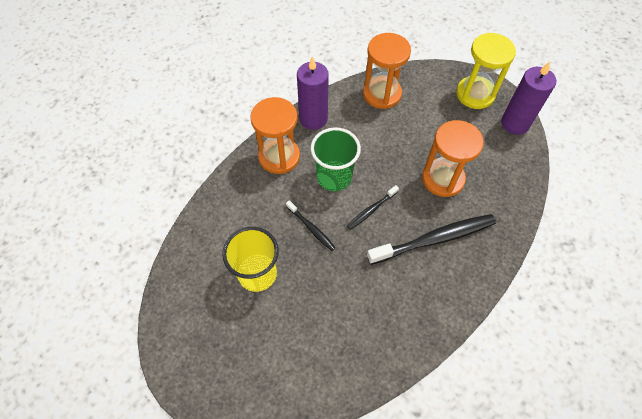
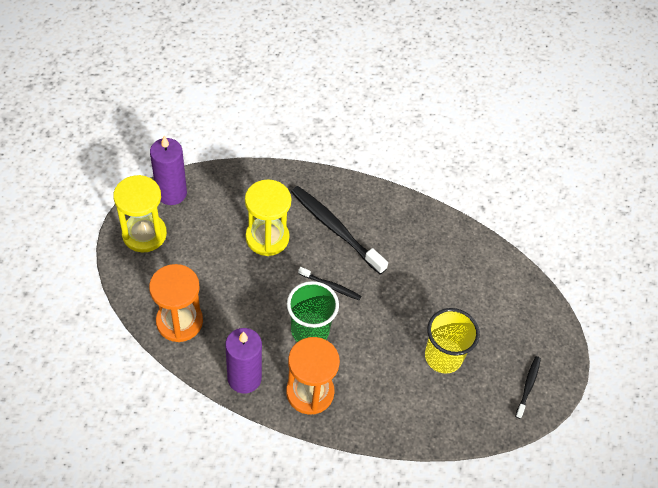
camera: 120 degrees left, 5 degrees down
(311, 228) = (375, 330): black toothbrush -> black toothbrush (528, 386)
(443, 179) = (267, 238): orange hourglass -> yellow hourglass

